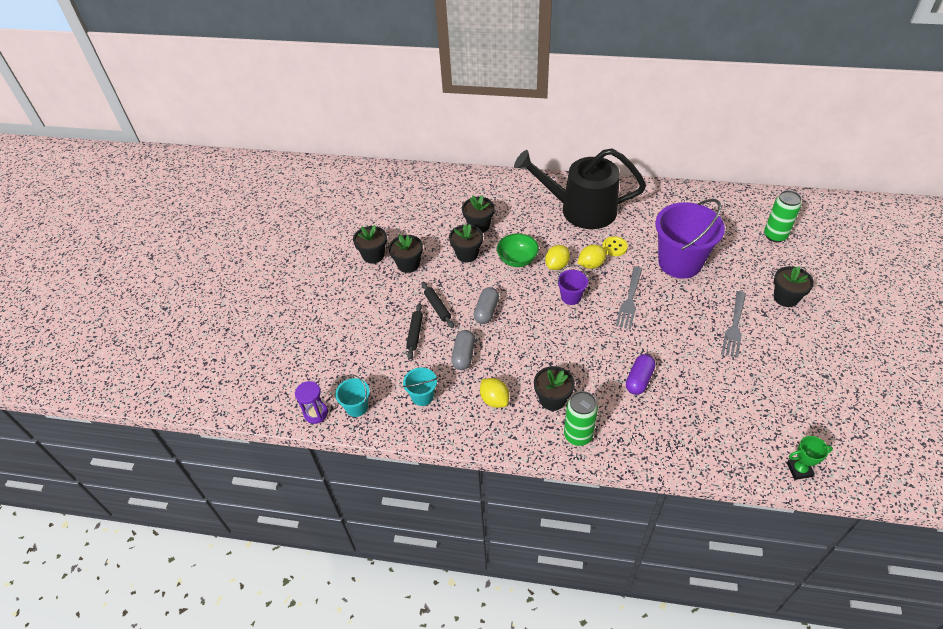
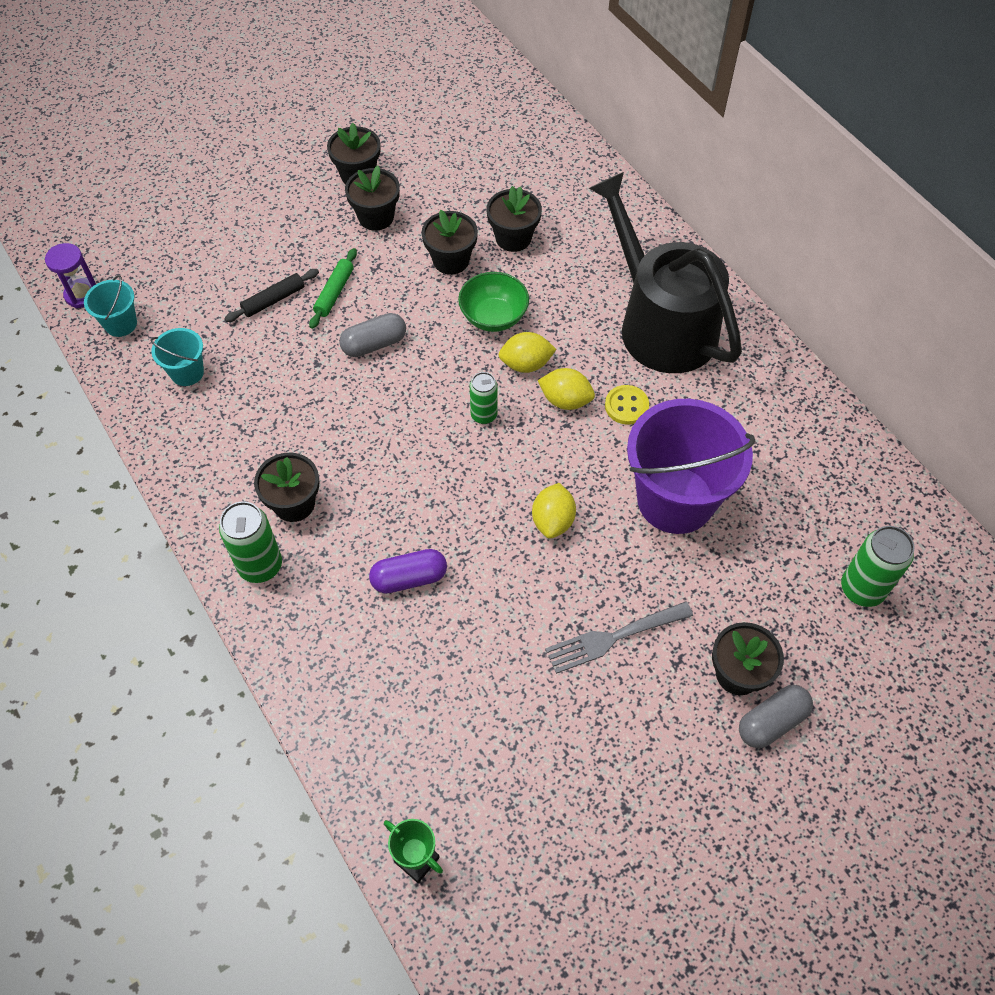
camera: 45 degrees right, 10 degrees up
(437, 307) = (334, 292): black rolling pin -> green rolling pin
(464, 355) = (283, 369): grey capsule -> grey capsule (771, 722)
(494, 400) = (242, 445): yellow lemon -> yellow lemon (553, 521)
(571, 297) = (484, 415): purple bucket -> green can
(629, 299) = (543, 483): grey fork -> none

